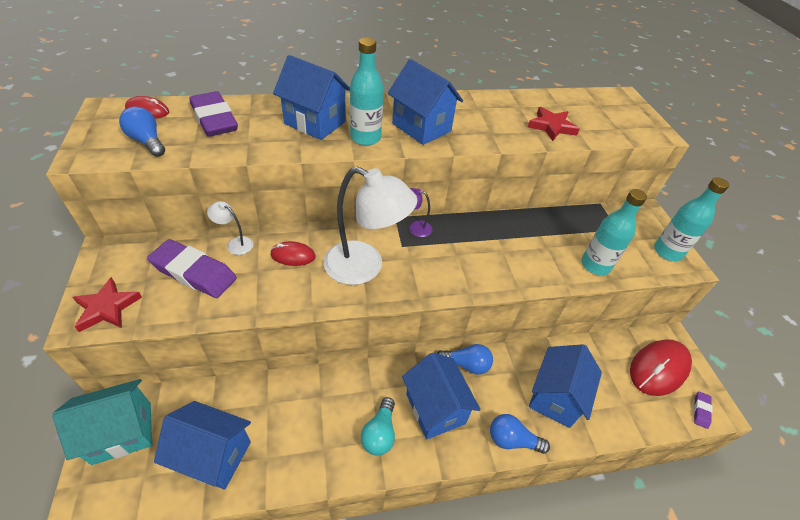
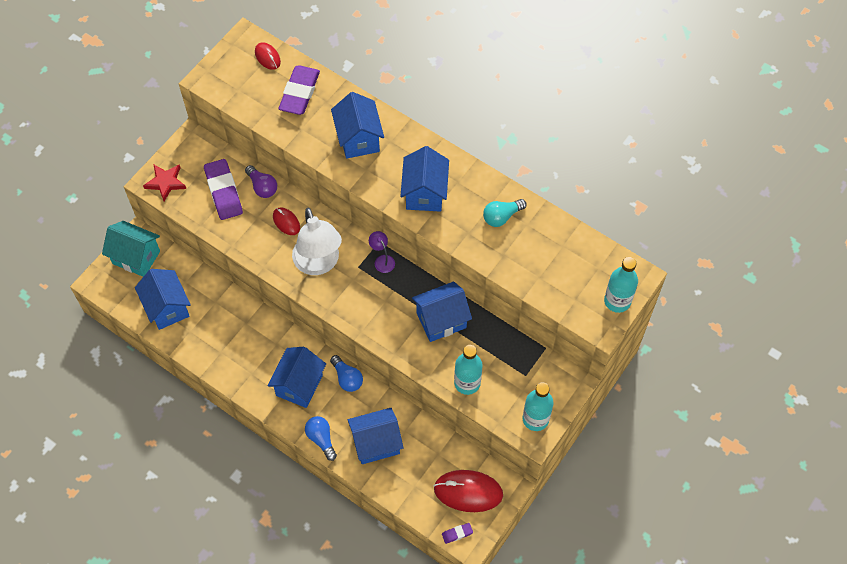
camera: 50 degrees right, 15 degrees up
(147, 141) = (246, 89): blue light bulb -> none
(235, 243) = (262, 187): white lamp -> purple light bulb
(365, 138) = (376, 176): turquoise bottle -> turquoise bottle (617, 301)
(379, 433) = (255, 370): turquoise light bulb -> turquoise light bulb (501, 217)
(515, 237) = (441, 320): none -> blue house
(551, 127) = (522, 260): red star -> none

